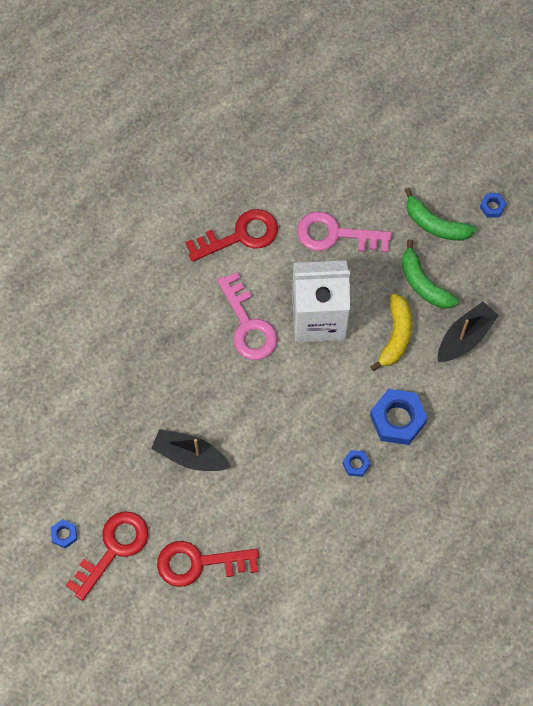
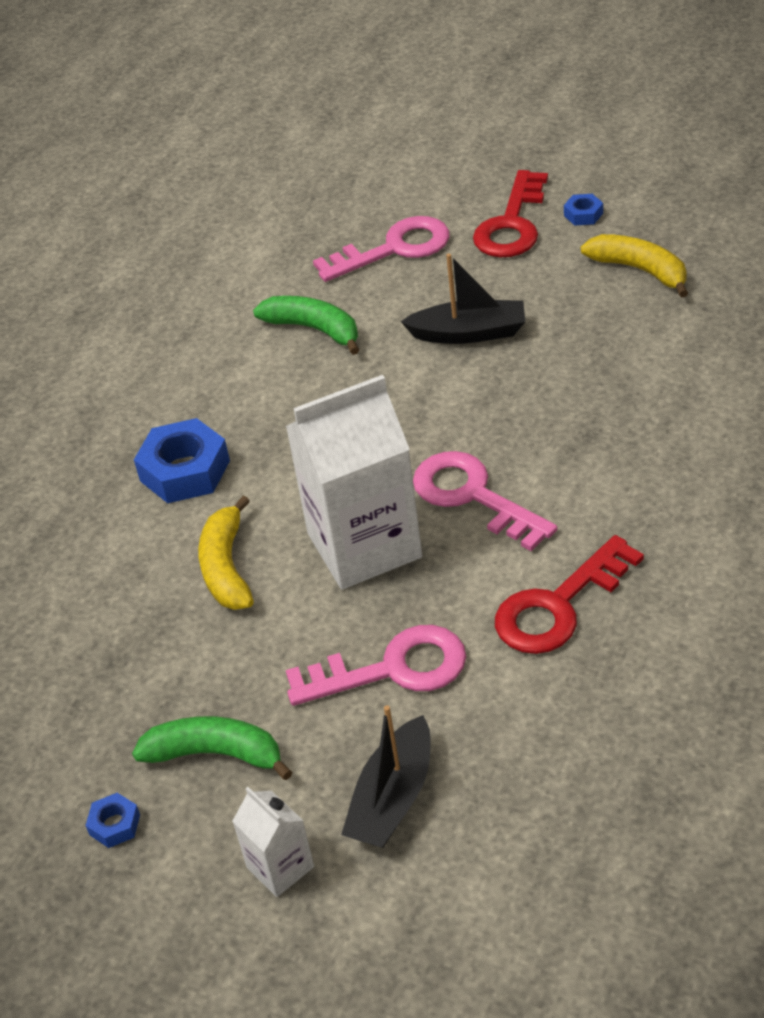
camera: 165 degrees right, 25 degrees down
(61, 460) = (640, 270): none -> yellow banana
(199, 563) = (394, 249): red key -> pink key
(356, 464) = (228, 404): blue nut -> none
(423, 283) = (205, 655): green banana -> green banana (314, 329)
(424, 156) = (280, 867): none -> white carton
(465, 337) = (109, 607): black boat -> black boat (393, 799)

